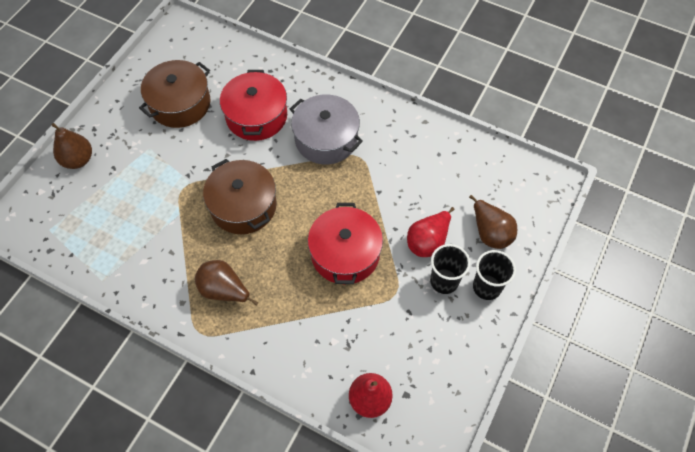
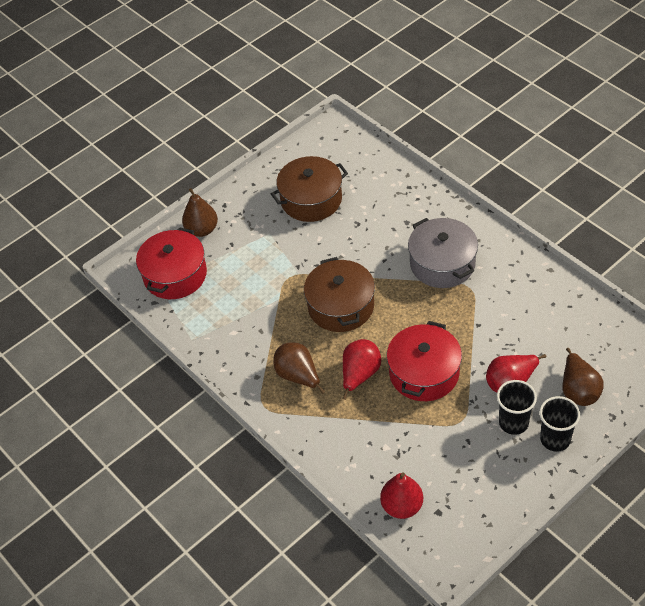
camera: 25 degrees right, 10 degrees down
(256, 116) = (381, 227): red pot -> red pot (175, 275)
(284, 272) = (360, 375): none -> red pear

